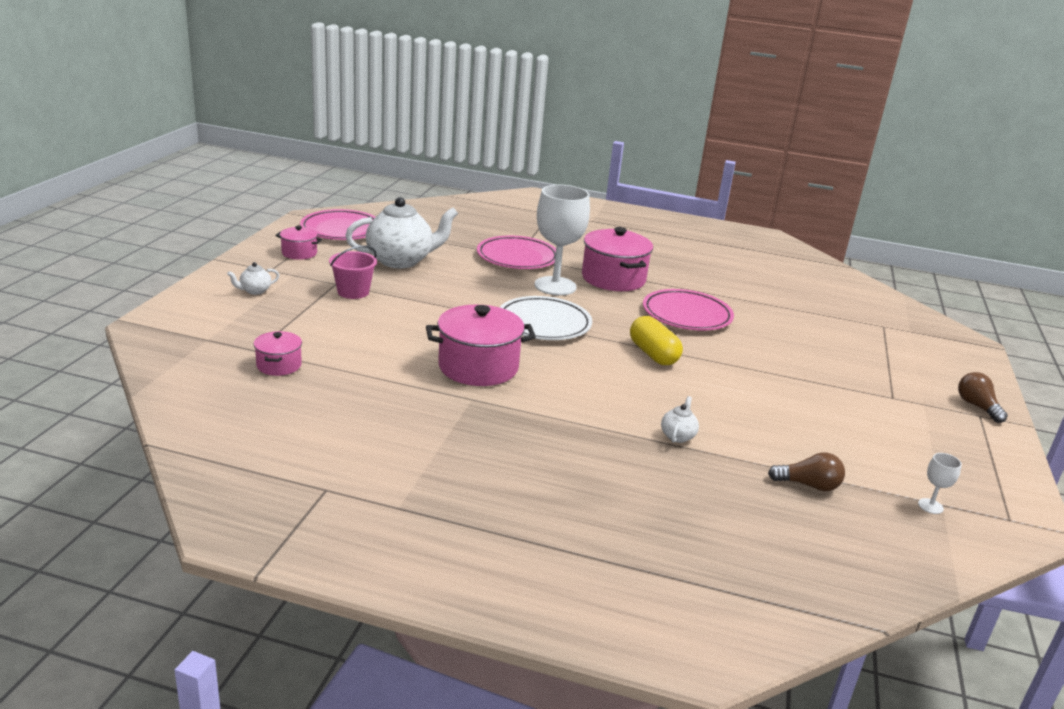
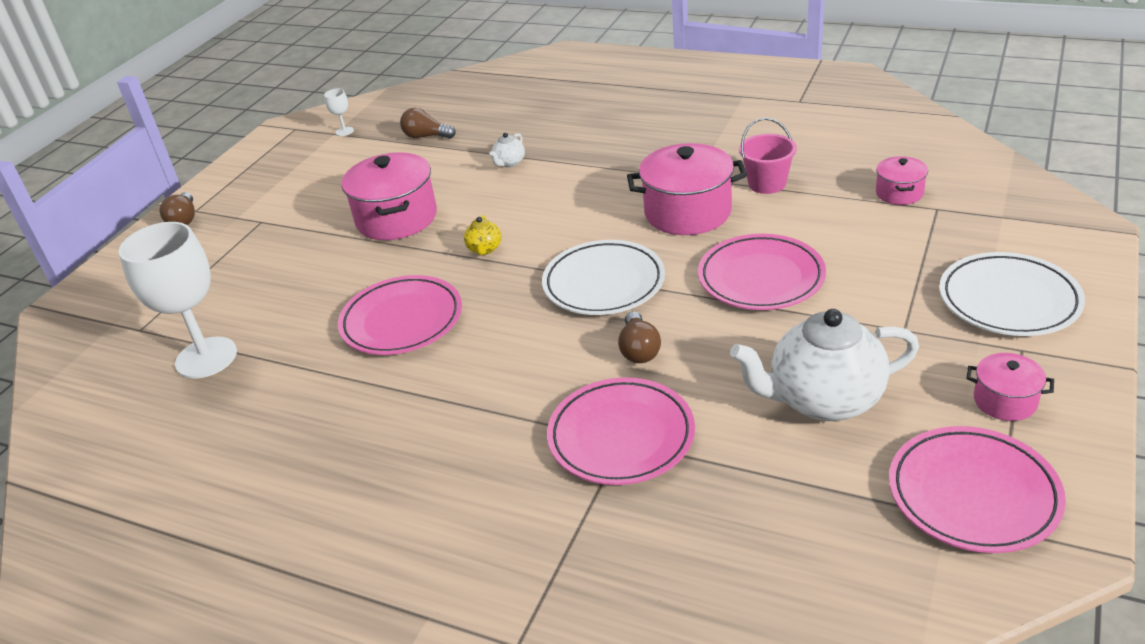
camera: 165 degrees left, 10 degrees up
(255, 291) = (1008, 300): white teapot -> white plate
(353, 292) = (870, 314): pink bucket -> pink bucket (767, 184)
(423, 317) = (761, 278): none -> pink plate
(512, 288) = (639, 349): none -> brown light bulb
(555, 286) = (571, 362): white goblet -> white goblet (206, 358)
(613, 279) = (471, 393): pink pot -> pink pot (396, 218)
(653, 354) = (484, 249): yellow capsule -> yellow teapot

